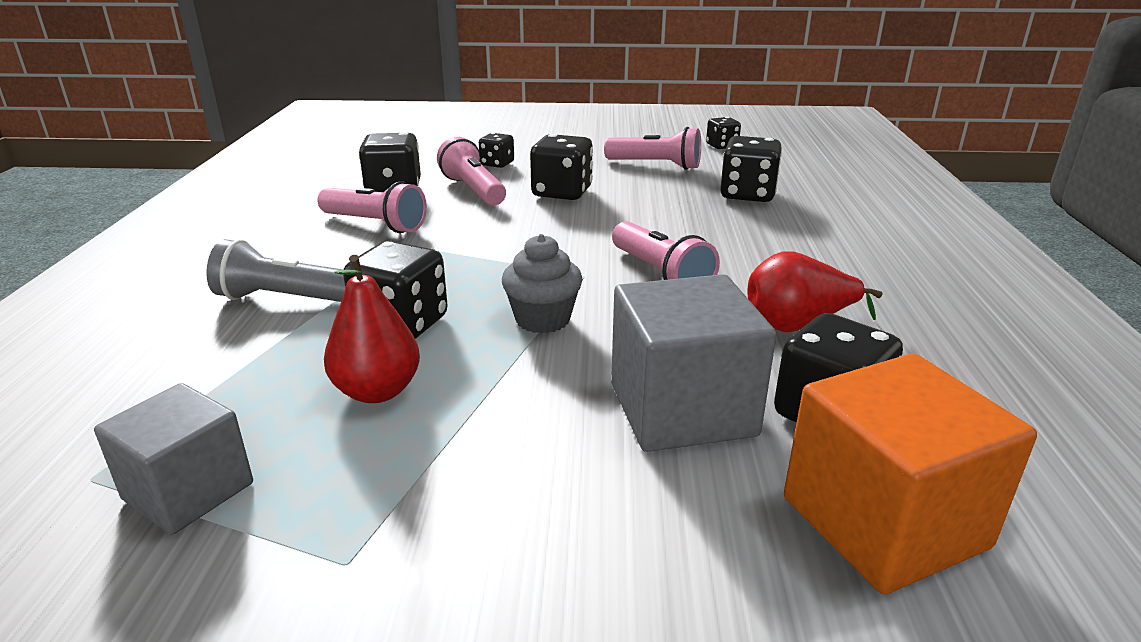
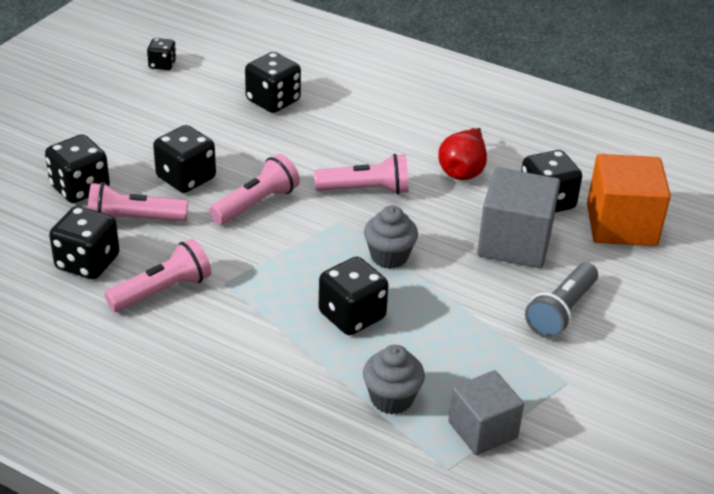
camera: 65 degrees left, 10 degrees up
(242, 392) = (391, 399): none -> grey cupcake
(284, 299) = (270, 363): grey flashlight -> grey flashlight (561, 312)
(377, 391) = (427, 343): red pear -> none
(497, 164) = (80, 188): black dice -> black dice, size x1.70
(656, 165) = (172, 112): pink flashlight -> pink flashlight (256, 203)

